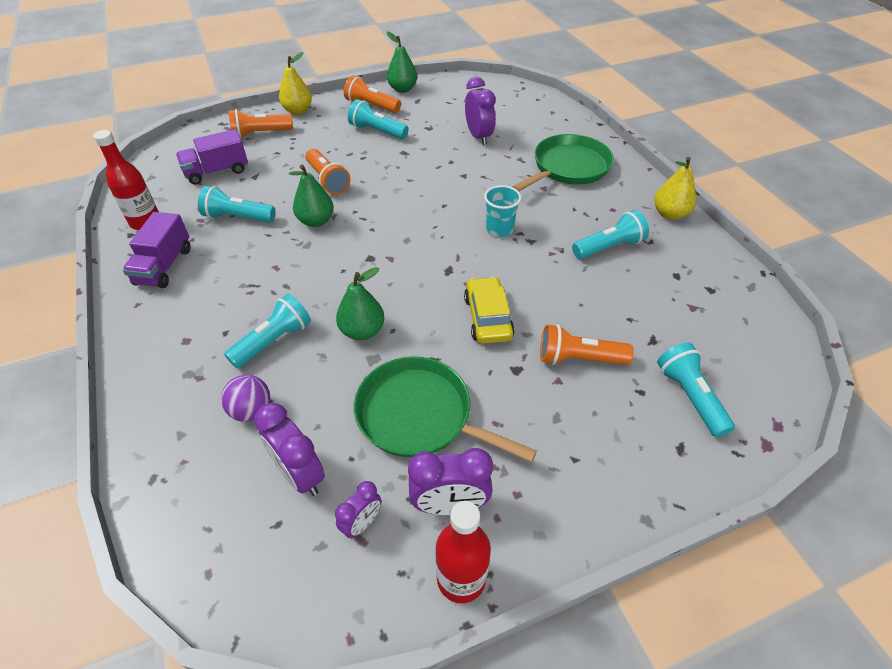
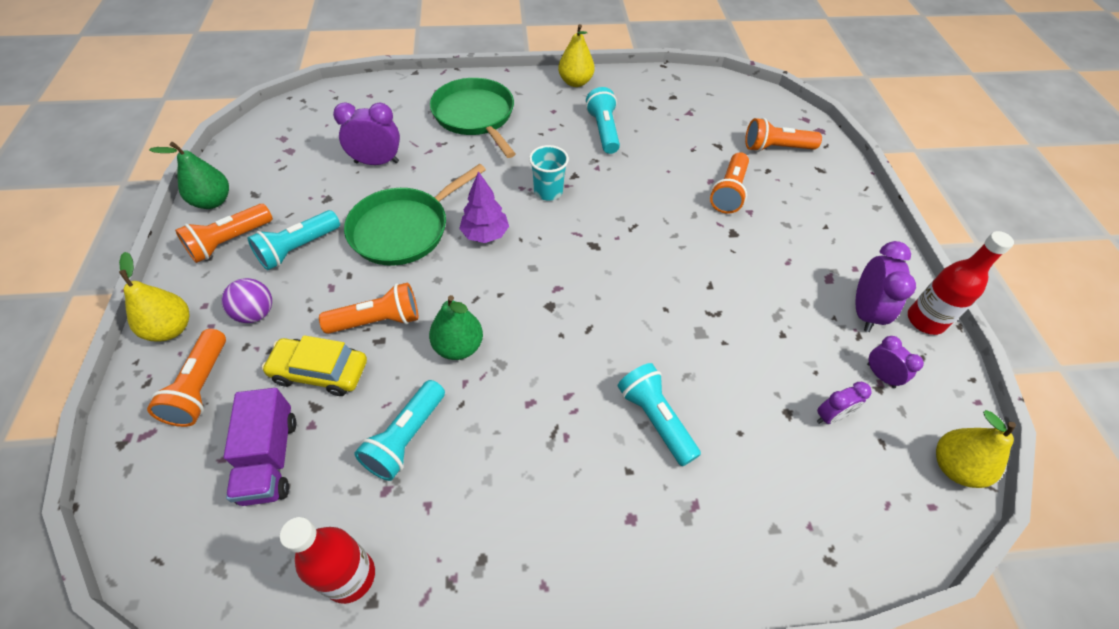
camera: 75 degrees left, 5 degrees up
(164, 266) = (474, 546): purple truck -> none
(251, 410) = (750, 451): purple ball -> purple ball (256, 313)
(256, 601) = (954, 467): none -> yellow pear
(300, 474) = (831, 416): purple clock -> purple clock, size x0.60
(362, 331) = (661, 334): green pear -> none
(419, 415) = (773, 311): green pan -> green pan (404, 229)
(430, 207) = (485, 234): none -> purple tree
(487, 317) = (668, 234): yellow car -> yellow car (320, 372)
(689, 396) = (776, 148): turquoise flashlight -> orange flashlight

